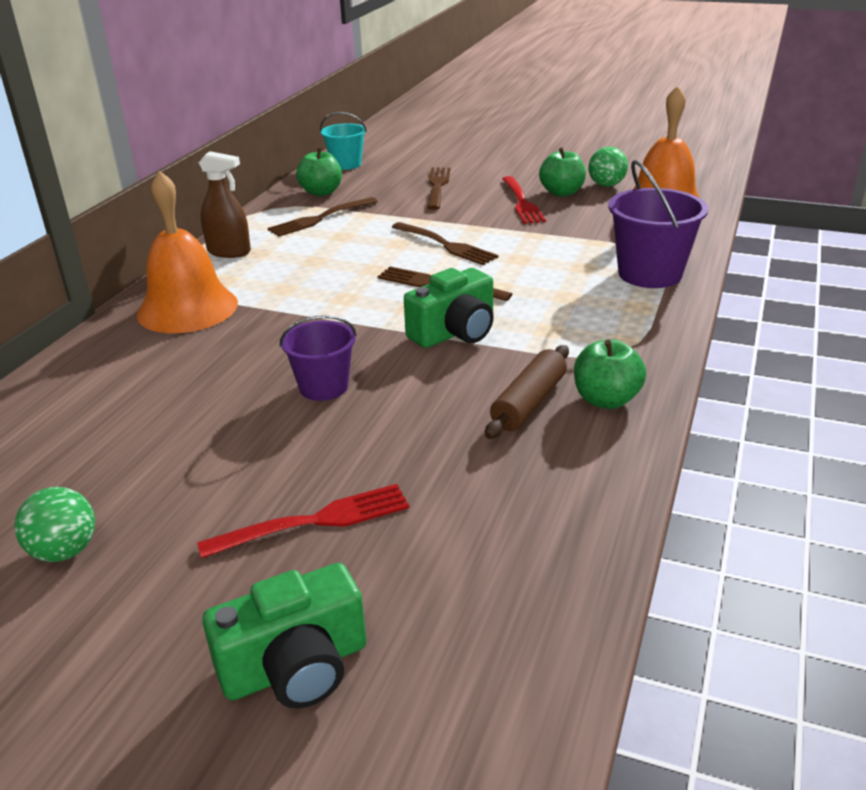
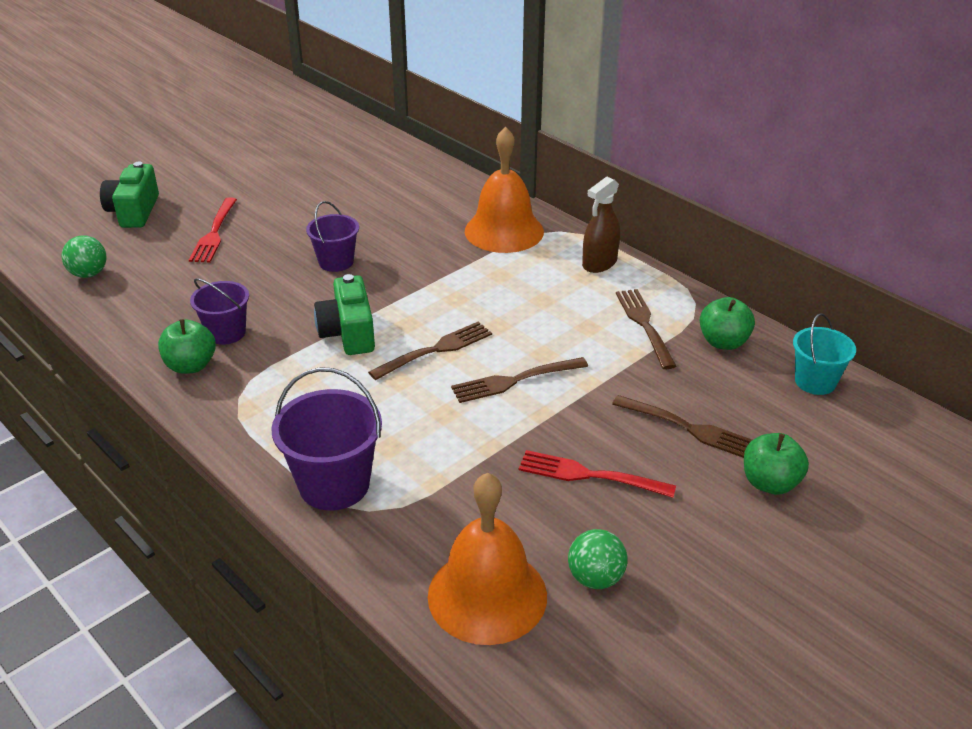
camera: 115 degrees right, 5 degrees up
(65, 551) = (275, 171): green ball -> green ball (89, 274)
(529, 403) = (226, 333): brown rolling pin -> purple bucket
(562, 192) = (598, 523): green apple -> green apple (770, 483)

